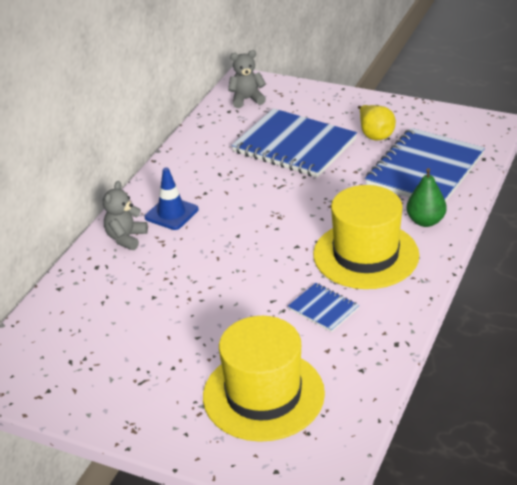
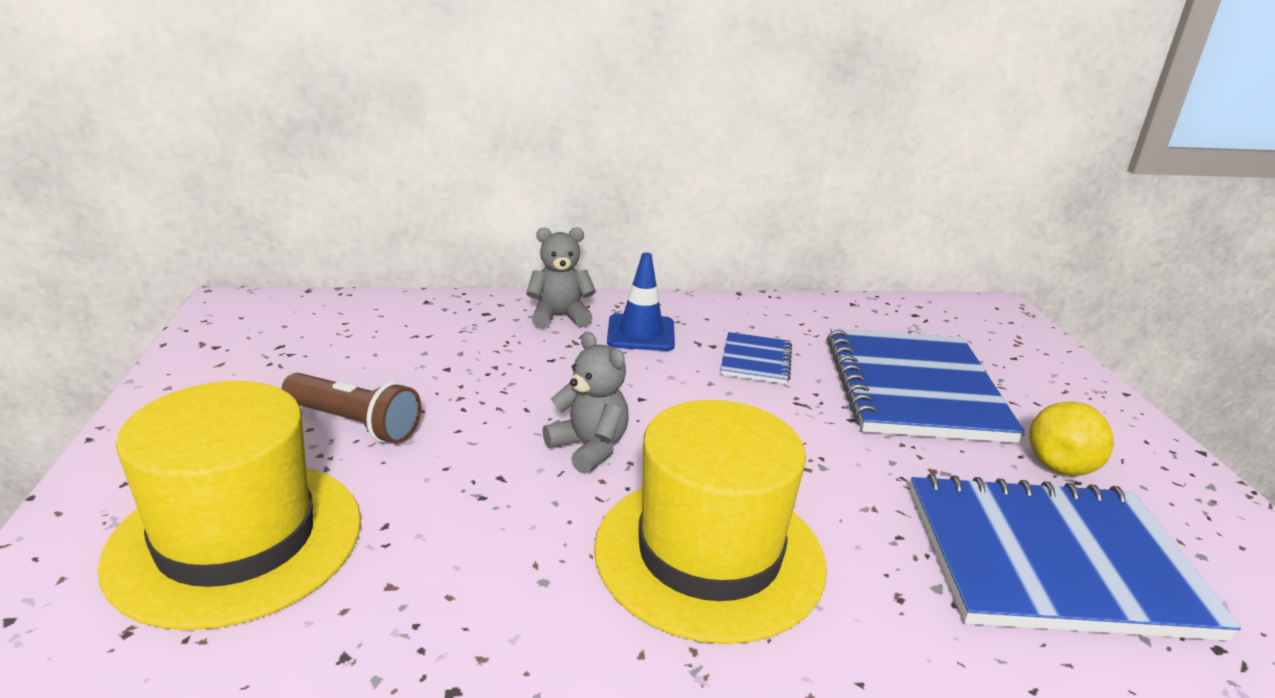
camera: 55 degrees right, 10 degrees down
(187, 342) = (354, 424): none -> brown flashlight
(247, 99) = (961, 320): grey teddy bear -> grey teddy bear (589, 448)
(323, 309) = (511, 544): blue notebook -> blue notebook (756, 360)
(425, 221) = (894, 613): green pear -> none

